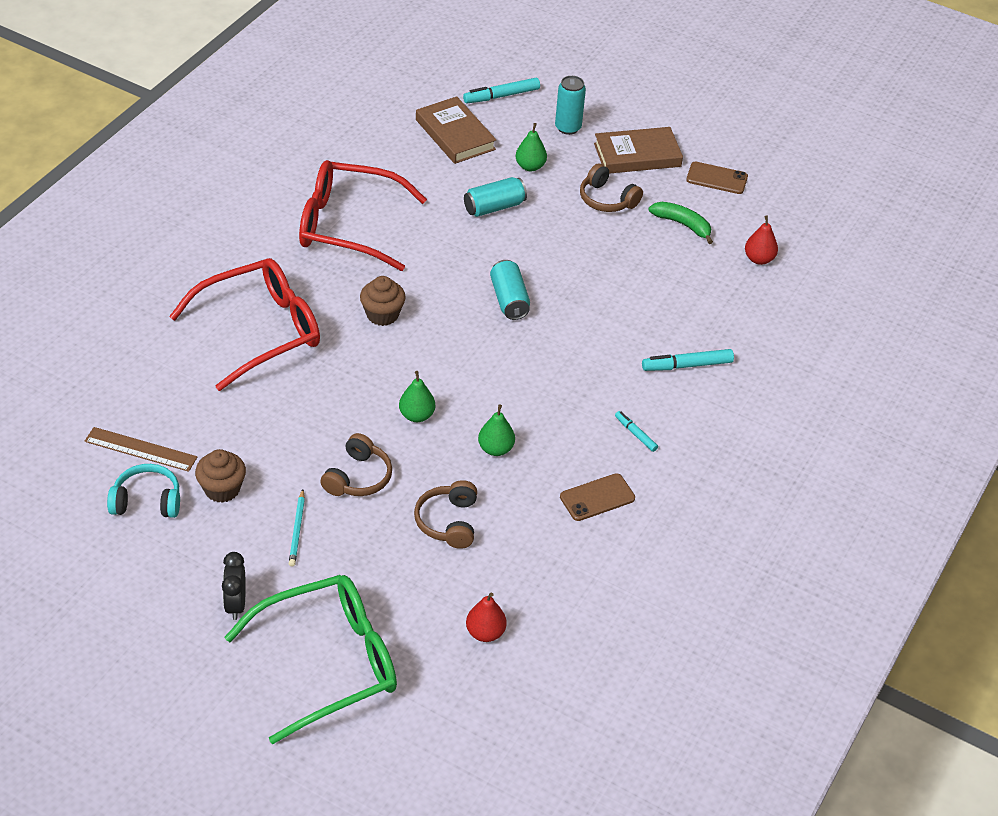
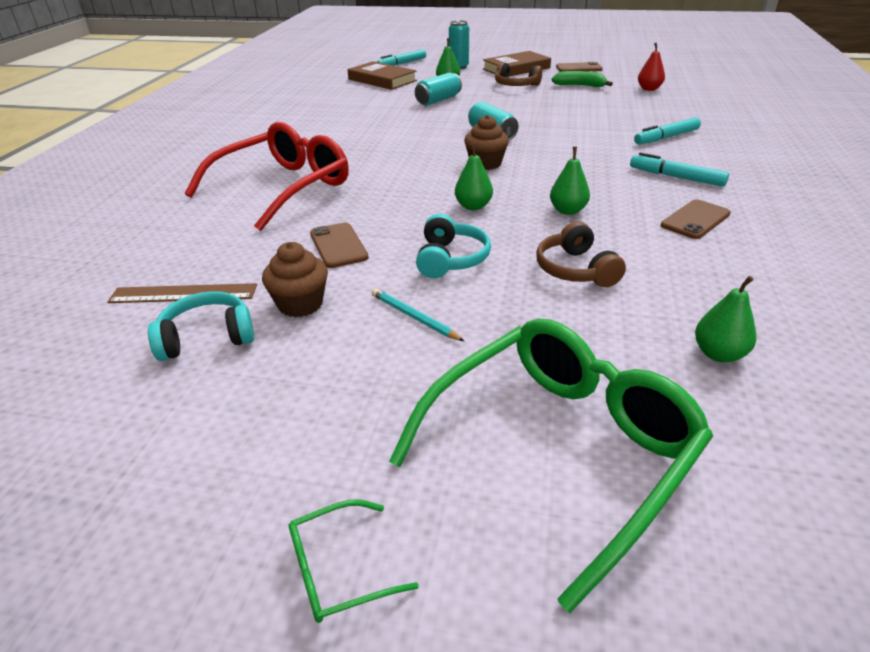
camera: 15 degrees left, 10 degrees down
(173, 687) = (339, 569): none -> green glasses
(236, 604) = (381, 416): black clock -> none
(276, 431) = (338, 245): none -> brown phone
(297, 530) = (414, 317): turquoise pencil -> turquoise pencil turned 150 degrees clockwise
(349, 226) = (329, 125): red glasses -> none
(358, 477) = (451, 259): brown headphones -> turquoise headphones
(382, 315) = (392, 159): brown cupcake -> brown cupcake (485, 164)
(485, 633) = (718, 354): red pear -> green pear
(635, 434) = (676, 177): turquoise marker -> turquoise marker, size x1.66

